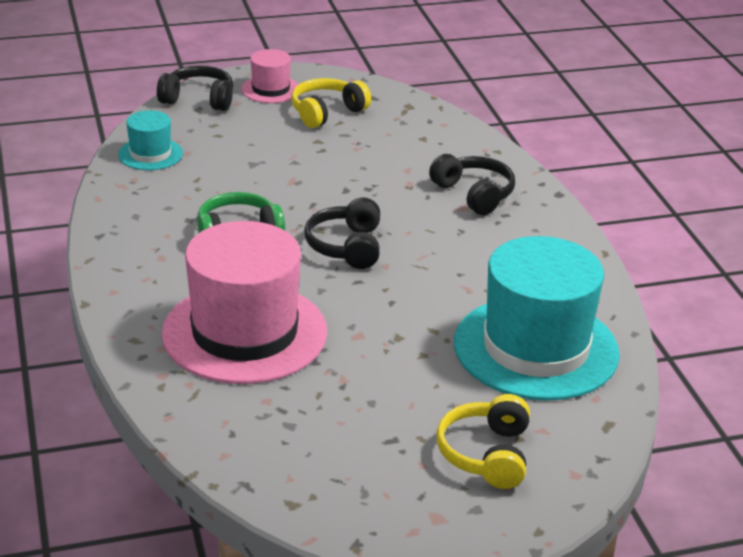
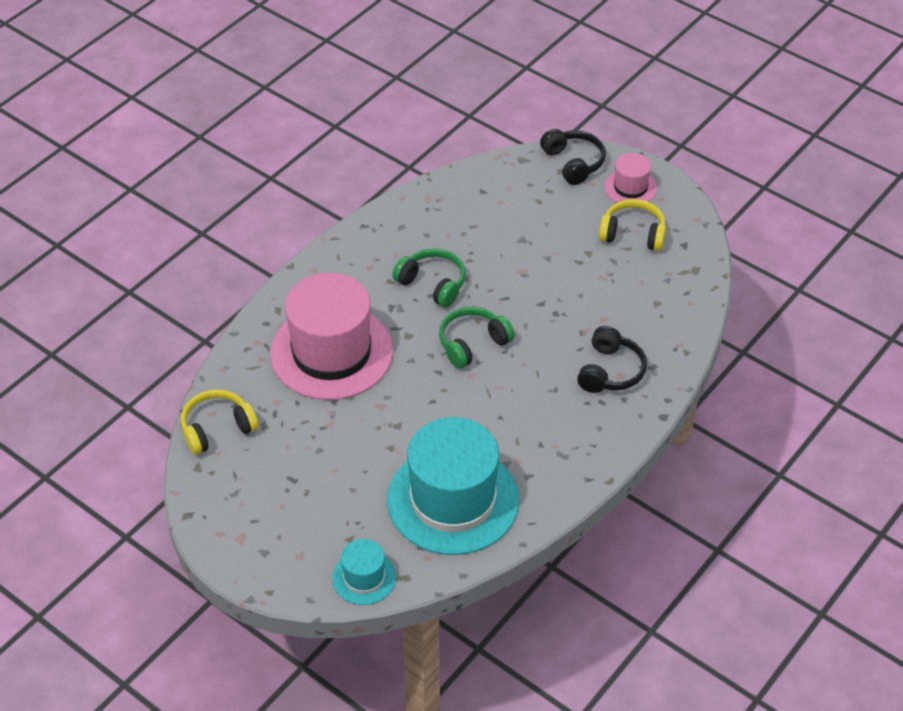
camera: 55 degrees right, 15 degrees up
(150, 154) = (478, 186): turquoise hat -> turquoise hat (364, 578)
(346, 246) = (472, 344): black headphones -> green headphones
(486, 454) = (319, 531): yellow headphones -> yellow headphones (217, 428)

